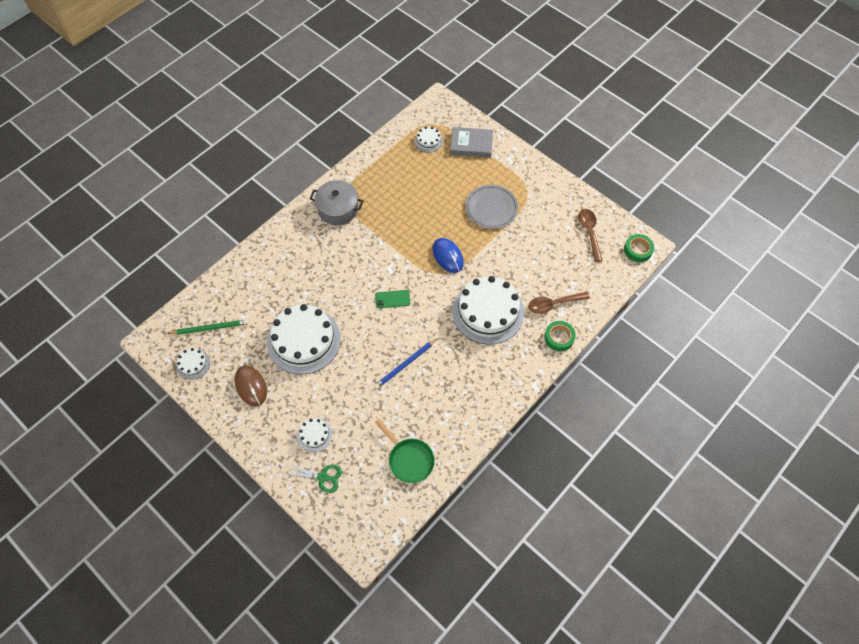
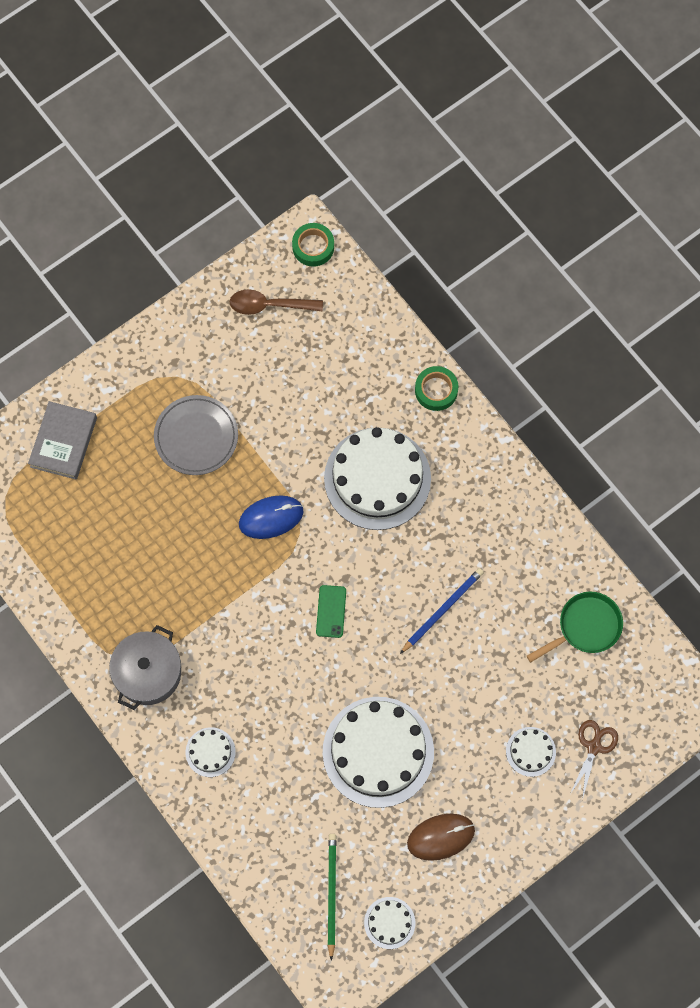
camera: 80 degrees left, 10 degrees up
(323, 477) = (594, 746): green scissors -> brown scissors
(405, 364) = (442, 610): blue pencil -> blue pencil turned 105 degrees counterclockwise
(428, 141) = (40, 508): white cake -> white cake (210, 752)
(554, 304) = (381, 384): brown spoon -> none

